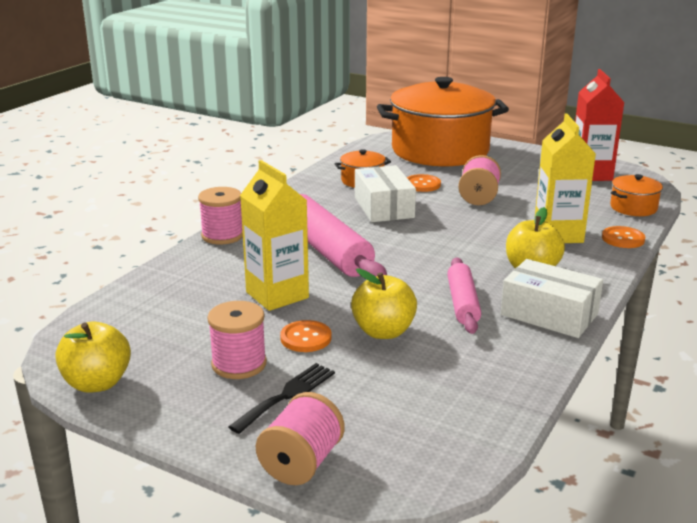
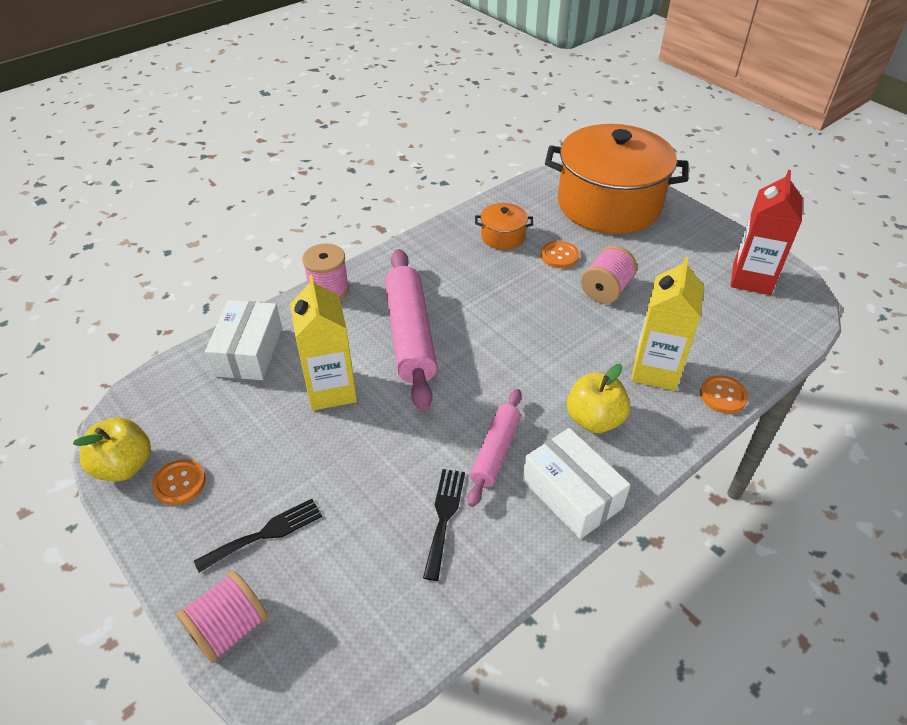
camera: 20 degrees right, 20 degrees up
(239, 364) = (248, 477): pink spool -> none
(306, 338) = (323, 459): orange button -> orange button (179, 483)
(383, 332) = (397, 471): yellow apple -> none
(384, 207) = (501, 283): white box -> white box (248, 352)
(450, 350) = (444, 517): none -> black fork
(633, 208) = (766, 346): orange pot -> none

